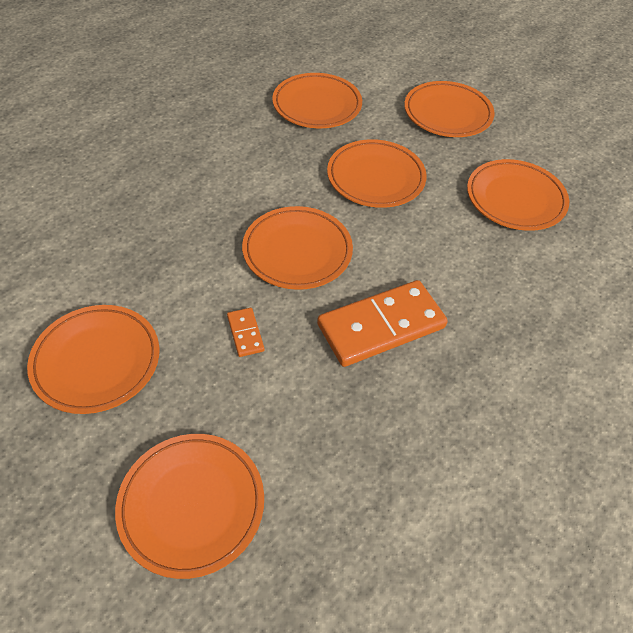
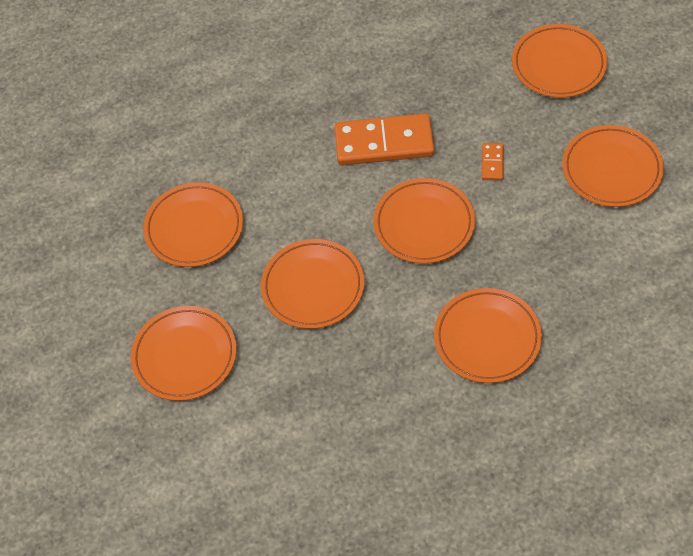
camera: 150 degrees left, 5 degrees up
(317, 105) = (326, 409): orange plate -> orange plate (487, 338)

